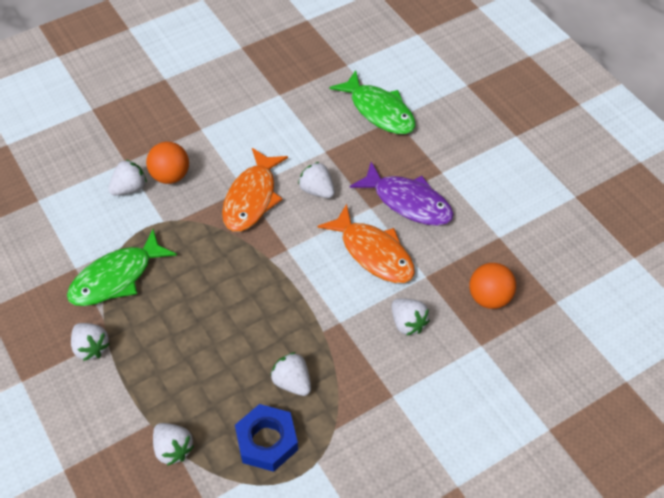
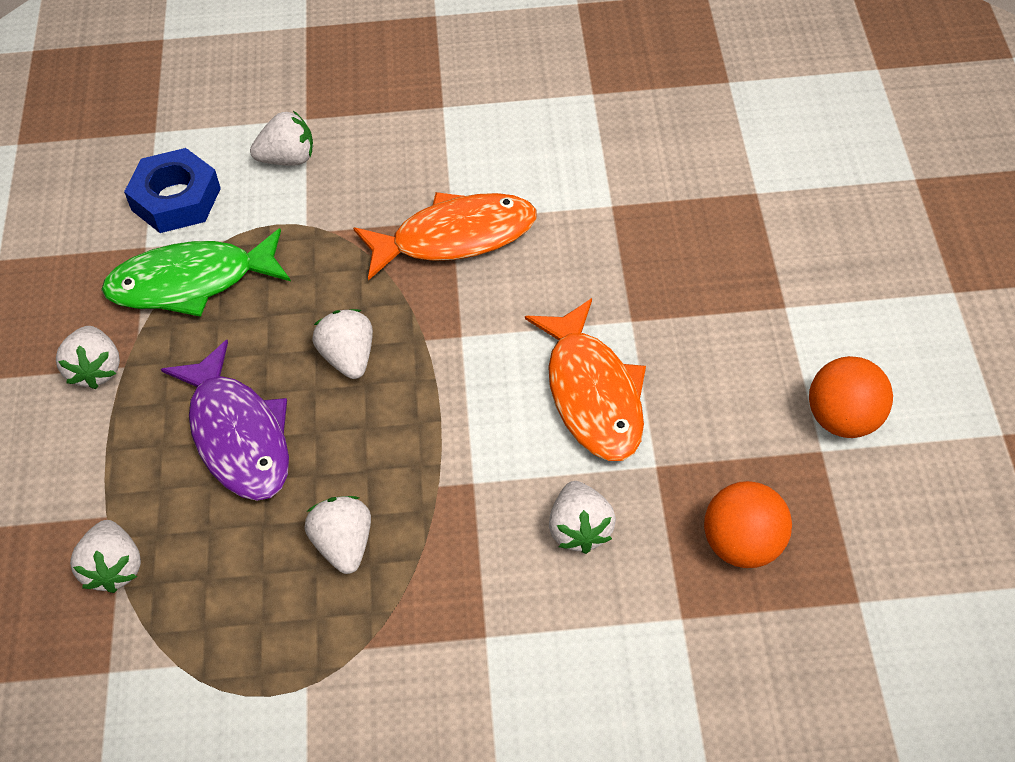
camera: 30 degrees right, 0 degrees up
(170, 176) = (356, 161): orange ball -> orange ball (844, 419)
(252, 198) = (455, 237): orange fish -> orange fish turned 150 degrees counterclockwise
(267, 441) = (251, 619): blue nut -> blue nut (176, 199)
(317, 190) = (562, 262): white strawberry -> white strawberry (348, 358)
(379, 111) = (738, 171): green fish -> none
(408, 202) = (698, 334): purple fish -> purple fish (238, 435)

